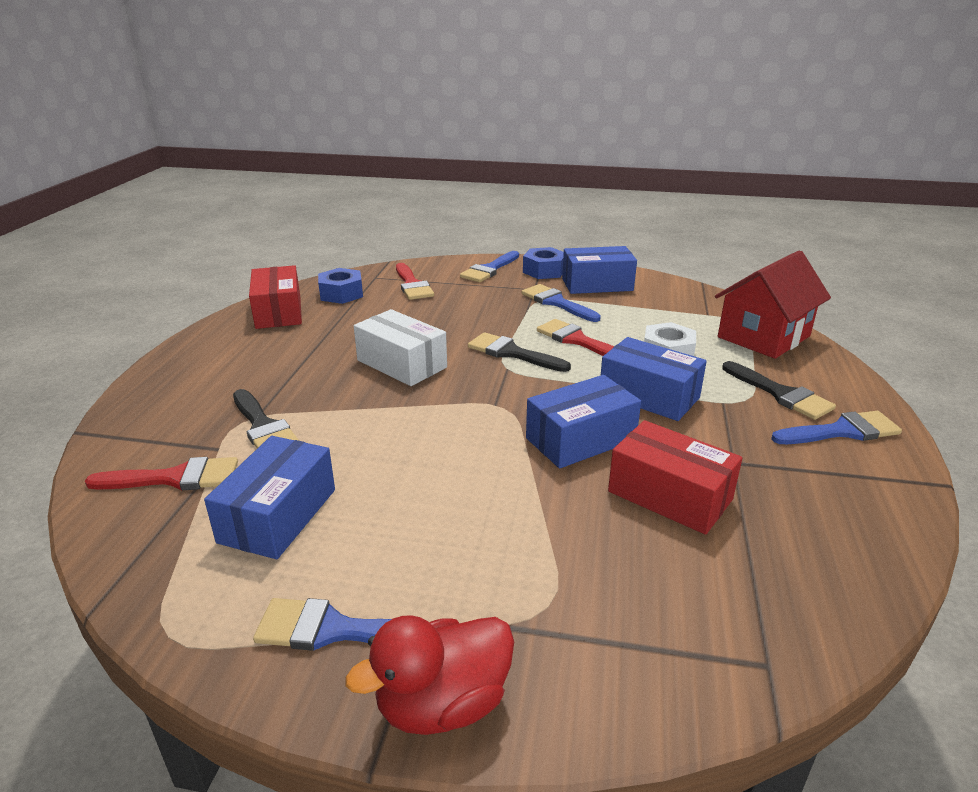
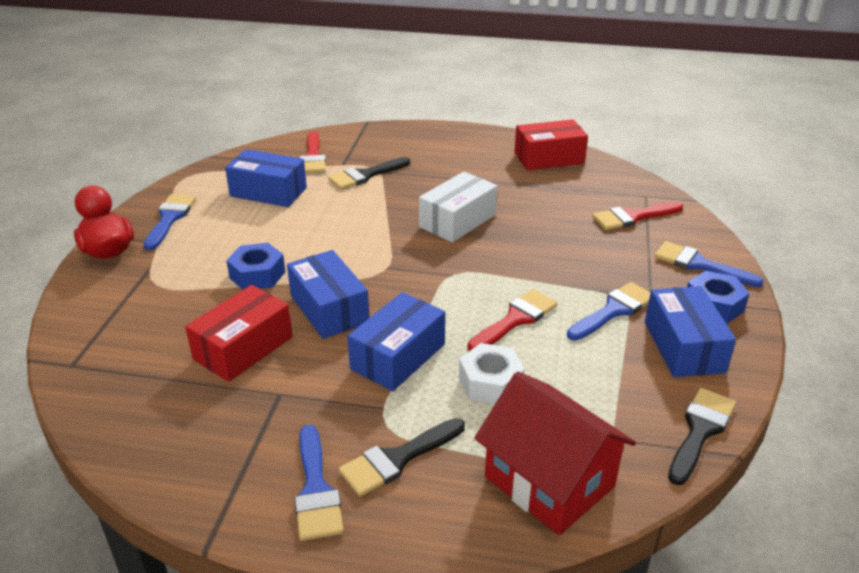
camera: 90 degrees right, 5 degrees up
(341, 294) = (597, 182): blue nut -> blue nut (257, 275)
(512, 353) = (482, 277): black brush -> black brush (700, 431)

